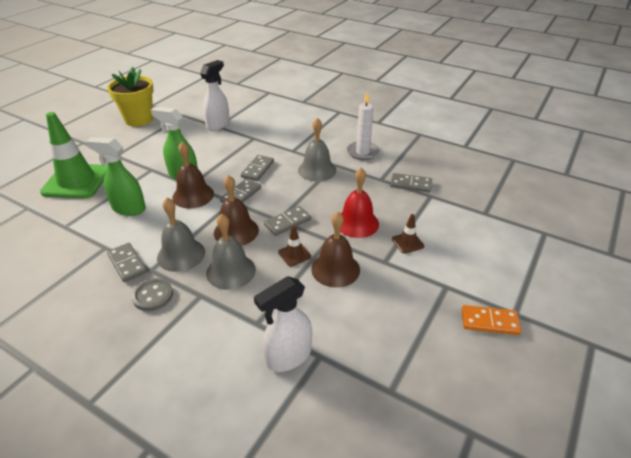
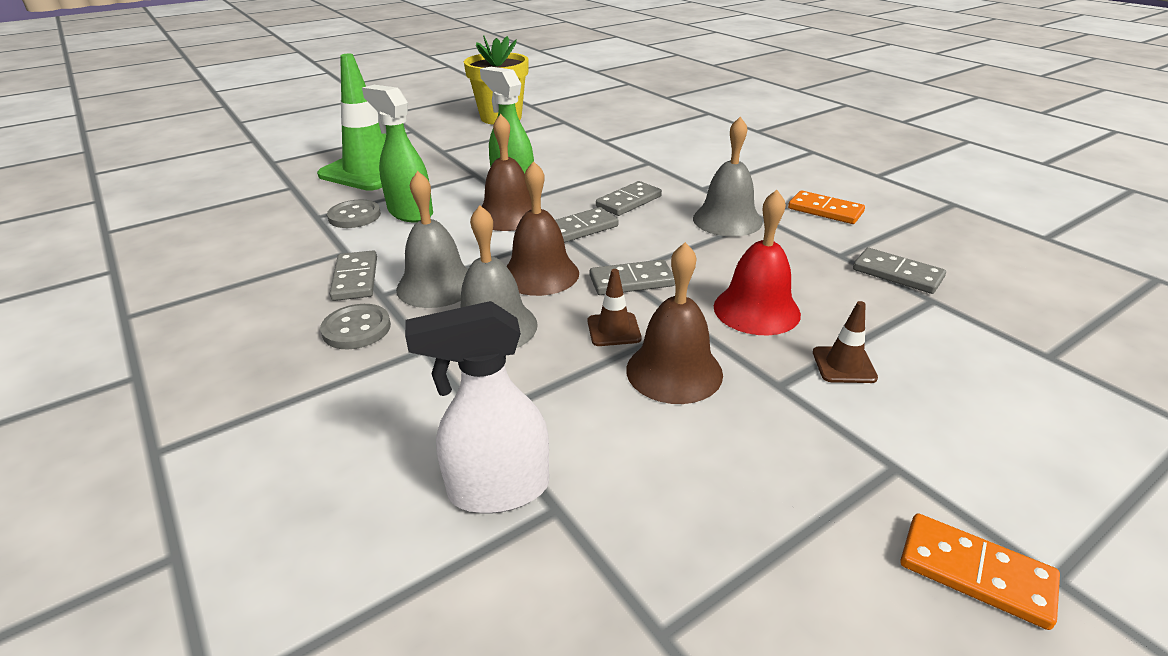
camera: 25 degrees right, 5 degrees down
(92, 220) = (354, 216): none -> grey button
(218, 125) = (605, 139): white spray bottle -> none
(362, 152) = (825, 210): white candle -> orange domino

